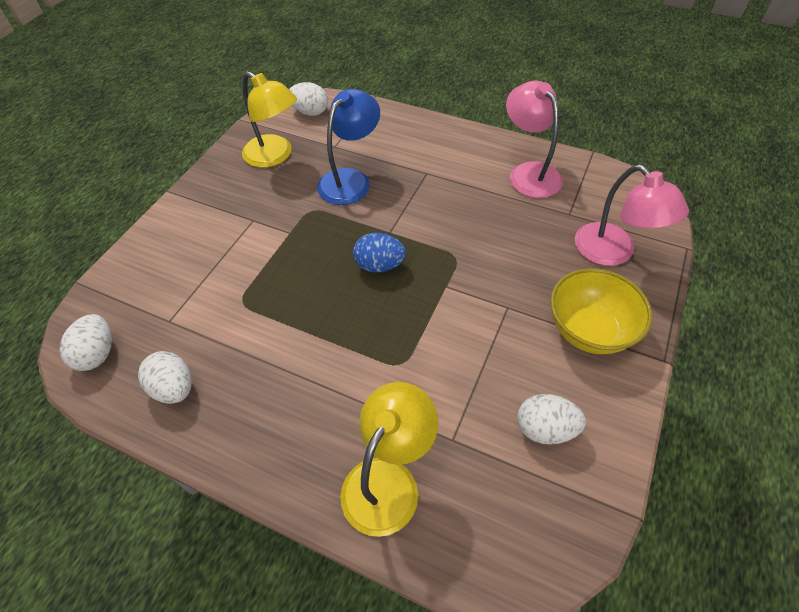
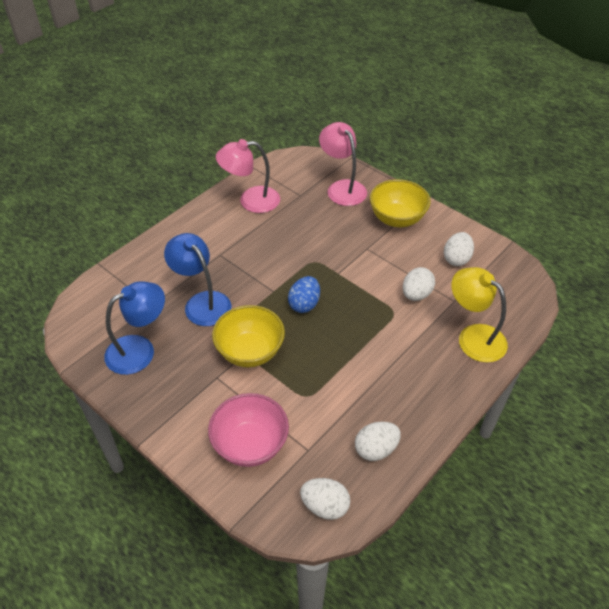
camera: 75 degrees left, 5 degrees down
(171, 270) = (250, 444): none -> pink bowl
(275, 156) = (139, 349): yellow lamp -> blue lamp
(293, 236) = (250, 352): none -> yellow bowl
(310, 112) = (91, 313): white egg -> white egg (416, 294)
(613, 252) = (342, 188): pink lamp -> pink lamp turned 105 degrees counterclockwise

